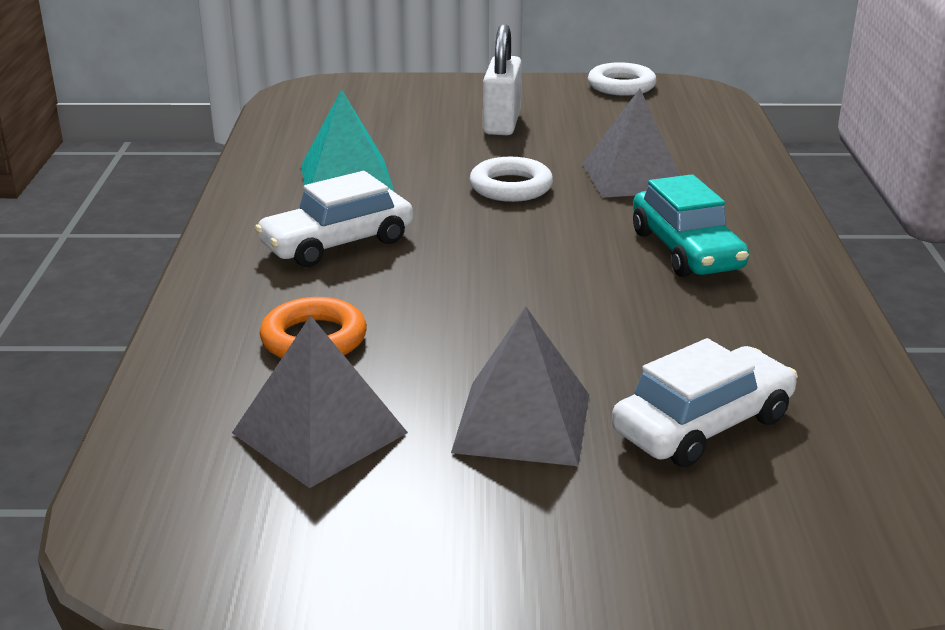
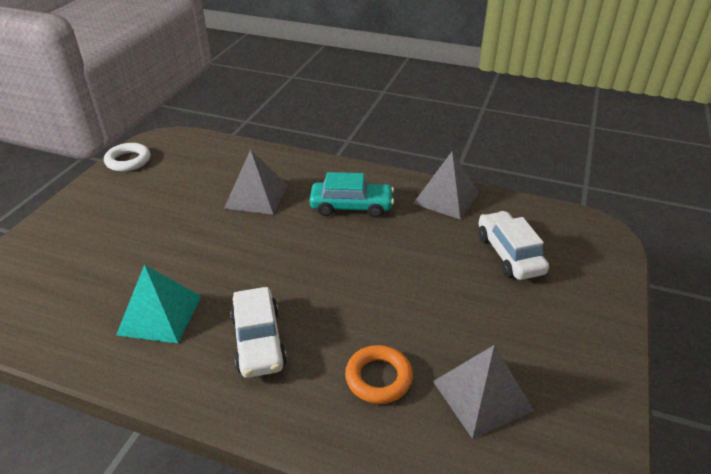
camera: 70 degrees left, 10 degrees up
(502, 123) = (137, 222): white padlock -> none
(511, 187) = (233, 244): white ring -> none
(522, 422) = (492, 311): grey pyramid -> grey pyramid (446, 198)

